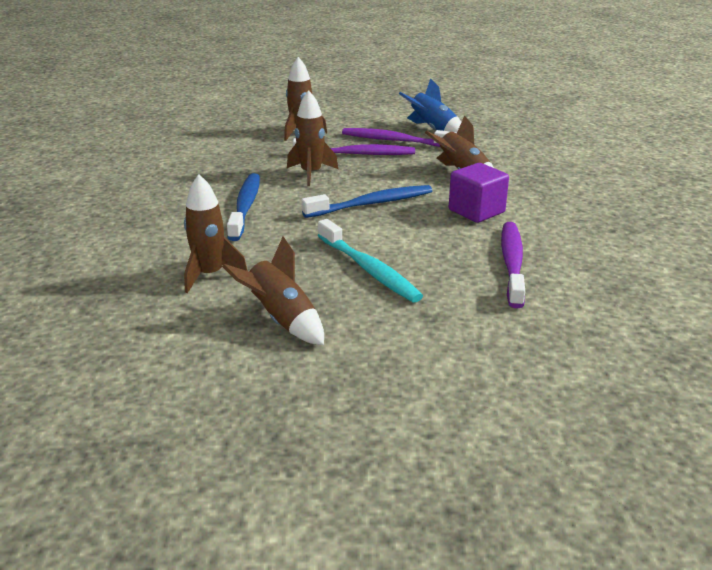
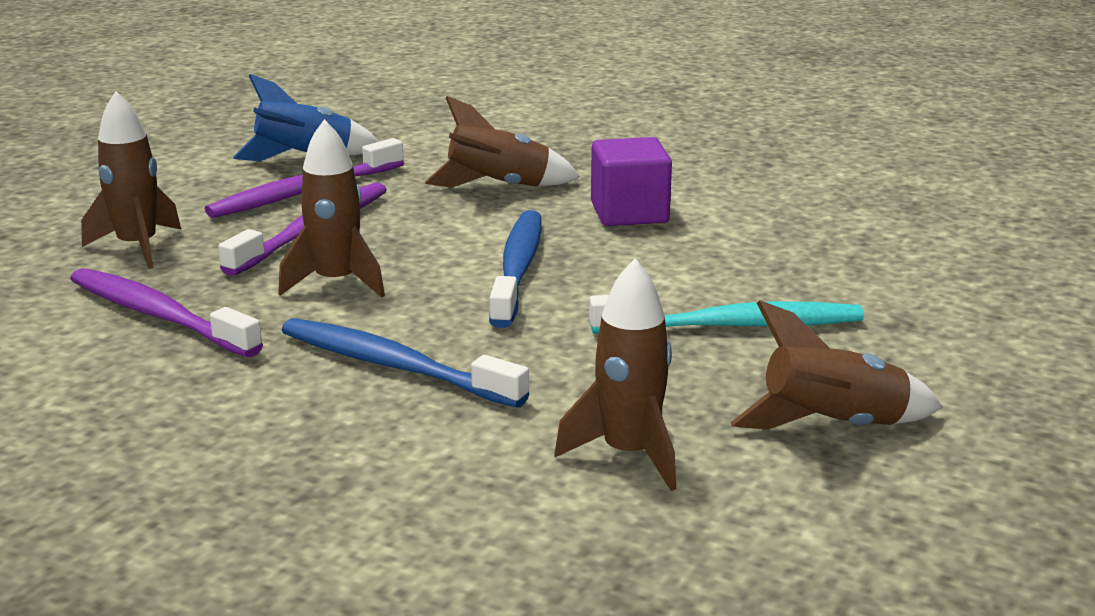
camera: 60 degrees left, 5 degrees down
(512, 263) = (802, 237): purple toothbrush -> purple toothbrush (158, 315)

